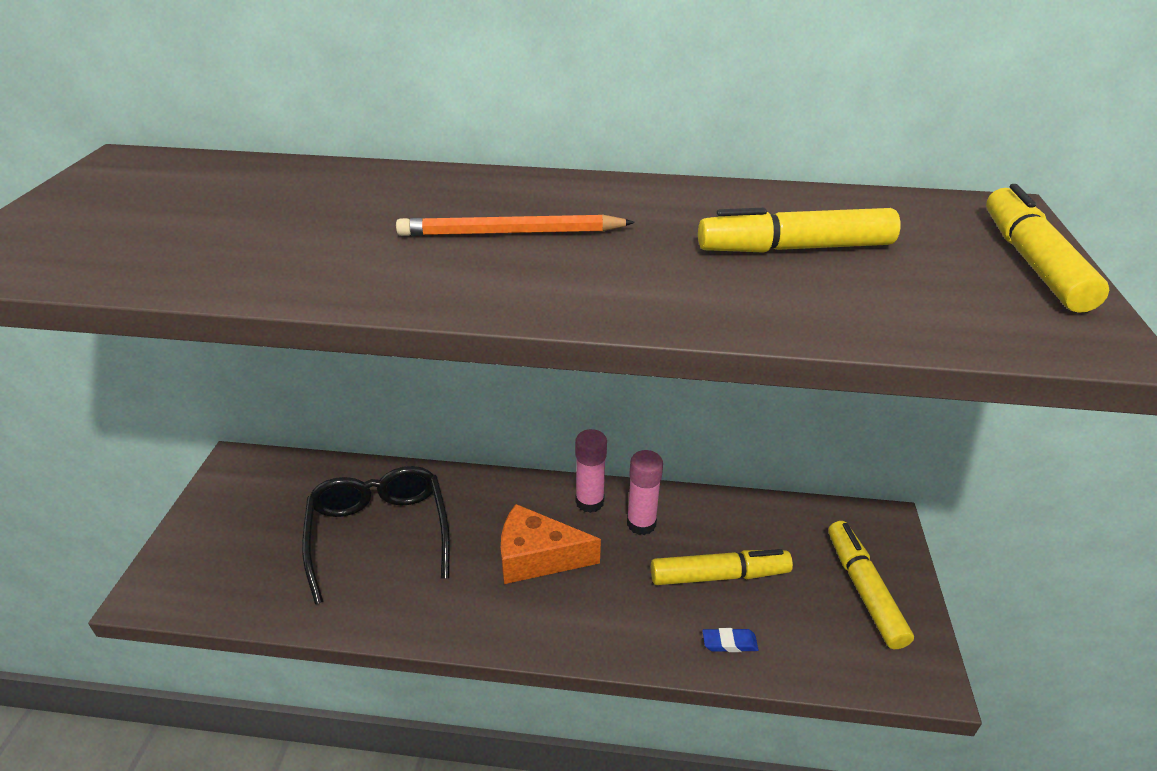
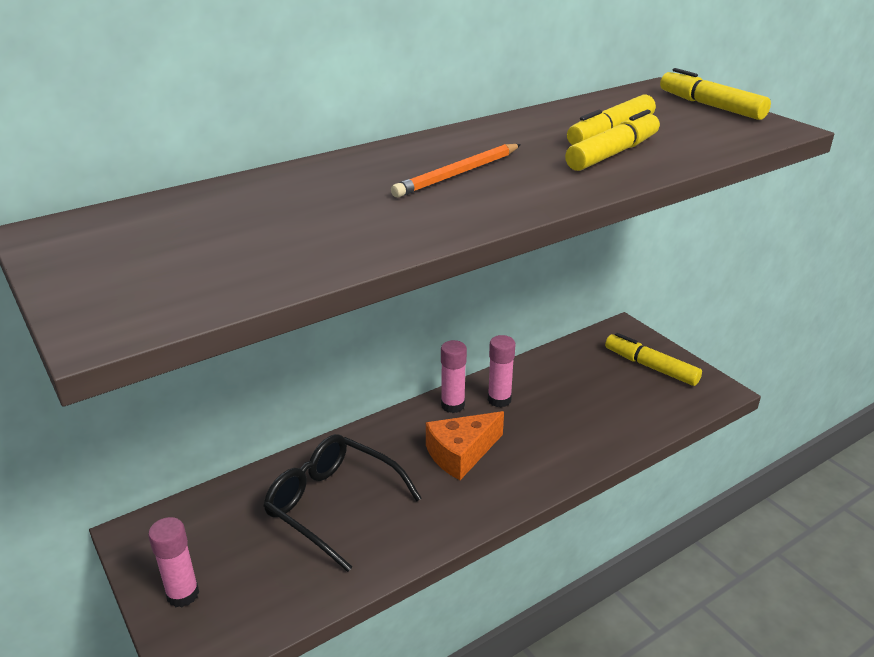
camera: 40 degrees left, 5 degrees down
(203, 536) = (183, 594): none -> pink glue stick
(718, 575) = (575, 402): yellow marker -> yellow marker (612, 153)
(729, 643) = (620, 431): blue eraser -> none

